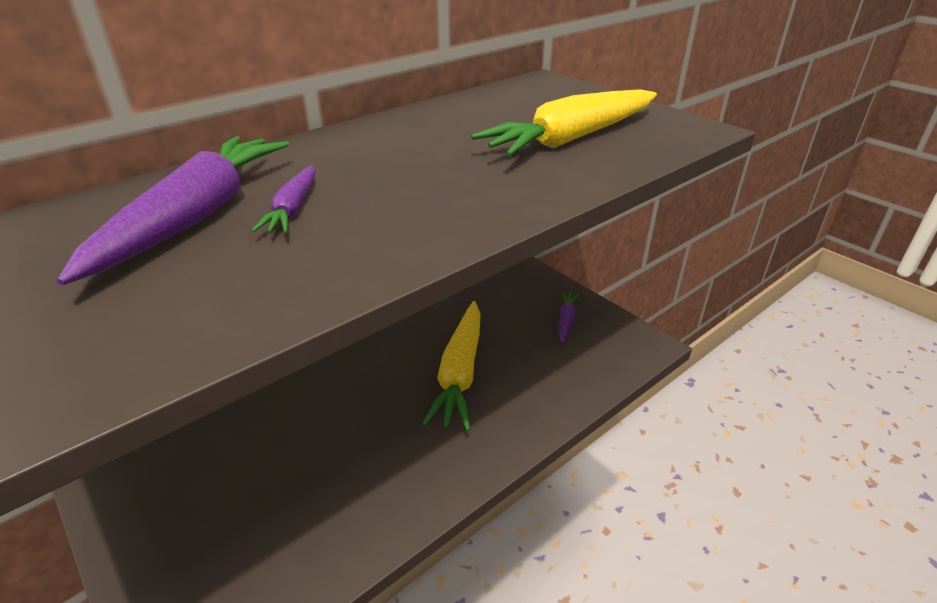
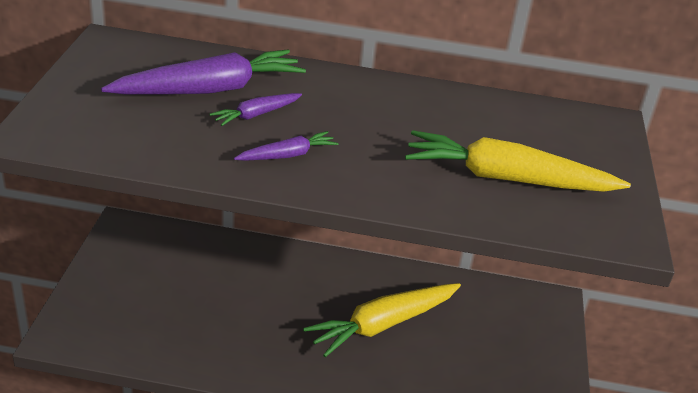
camera: 45 degrees right, 0 degrees up
(566, 320) = (521, 357): purple carrot -> purple carrot (287, 155)

